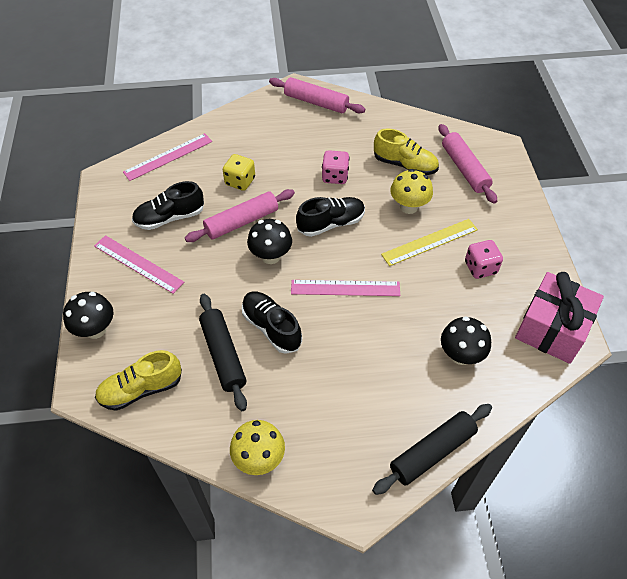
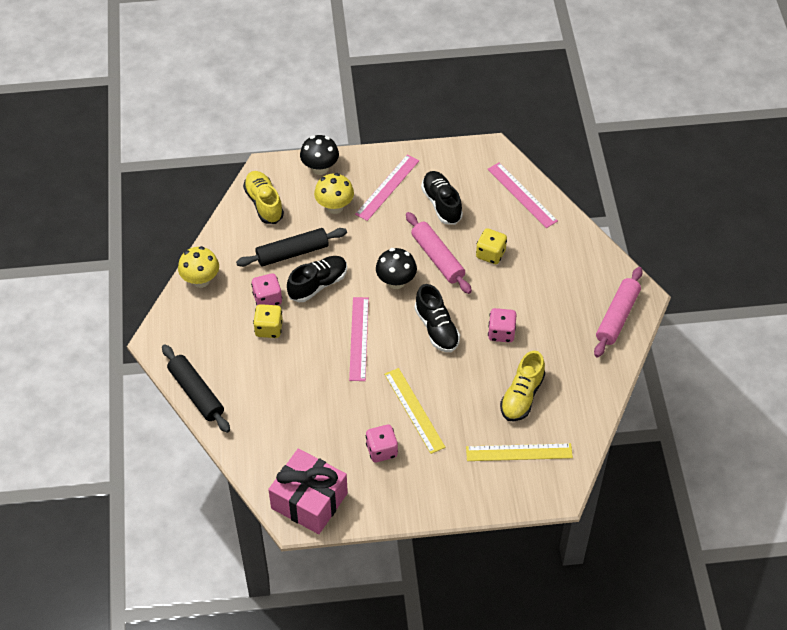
camera: 90 degrees right, 0 degrees up
(290, 379) = (267, 299): none -> pink dice
(334, 375) = (269, 328): none -> yellow dice
(408, 207) = (461, 395): yellow mushroom -> yellow mushroom (334, 207)
(460, 355) = (284, 422): black mushroom -> none
(464, 169) = (519, 452): pink rolling pin -> yellow ruler

